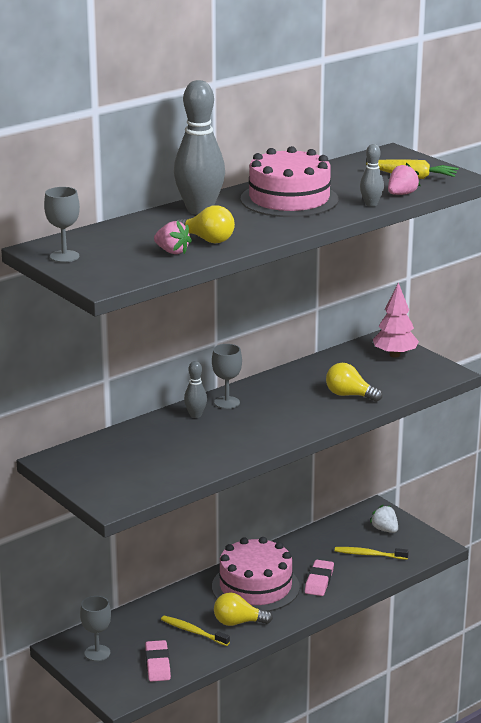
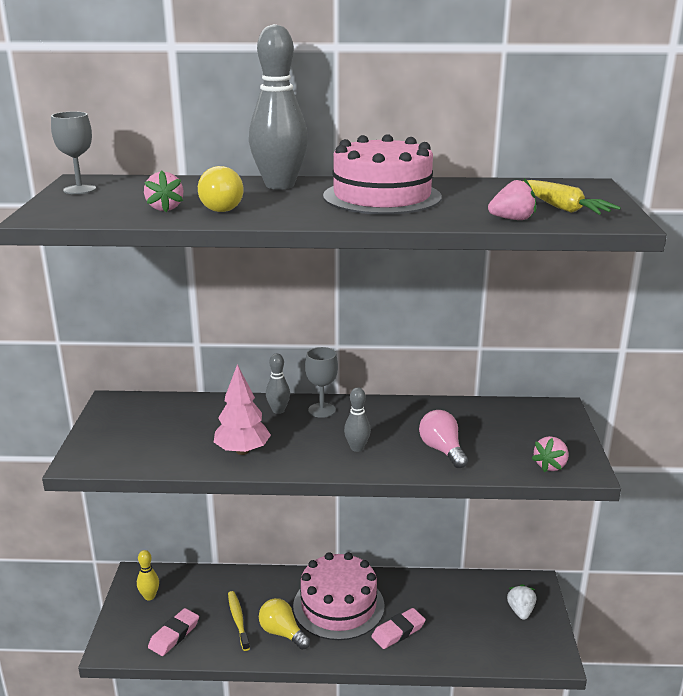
camera: 40 degrees right, 0 degrees up
(97, 653) = (149, 596): grey goblet -> yellow bowling pin
(349, 395) = (442, 450): yellow light bulb -> pink light bulb
(369, 554) = (475, 629): yellow toothbrush -> none
(371, 204) = (455, 219): grey bowling pin -> grey bowling pin (357, 448)
(395, 355) = (550, 428): pink tree -> pink tree (242, 451)
(427, 378) = (550, 466): none -> pink strawberry

